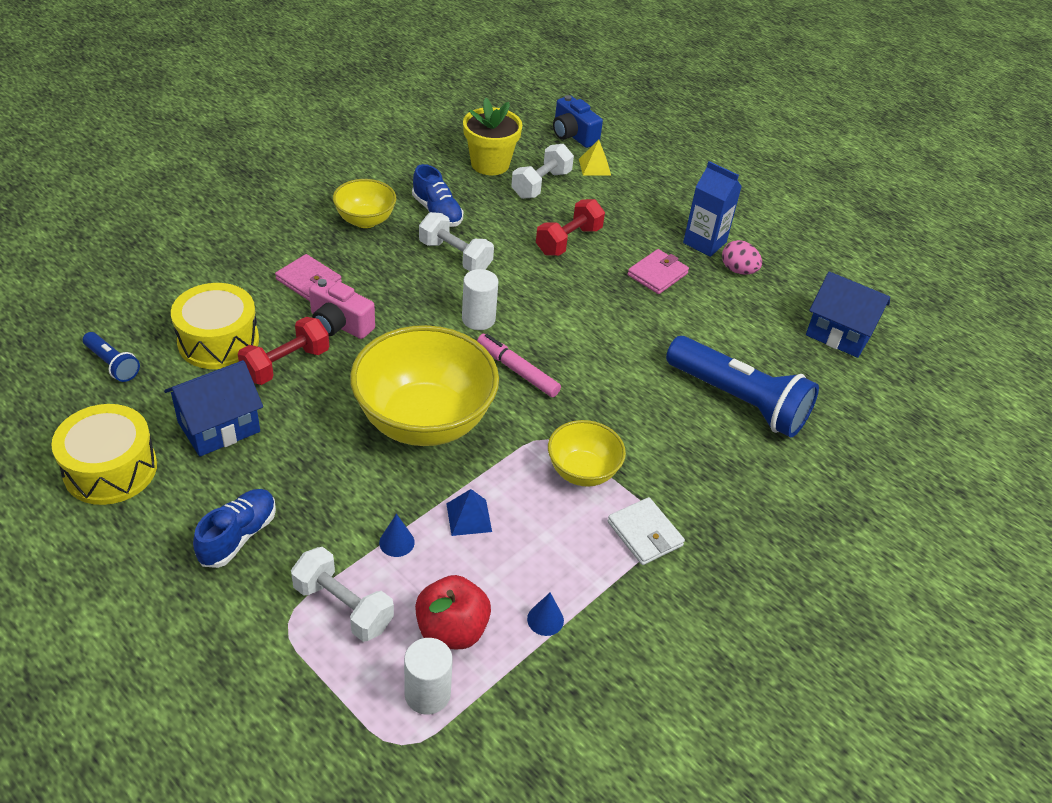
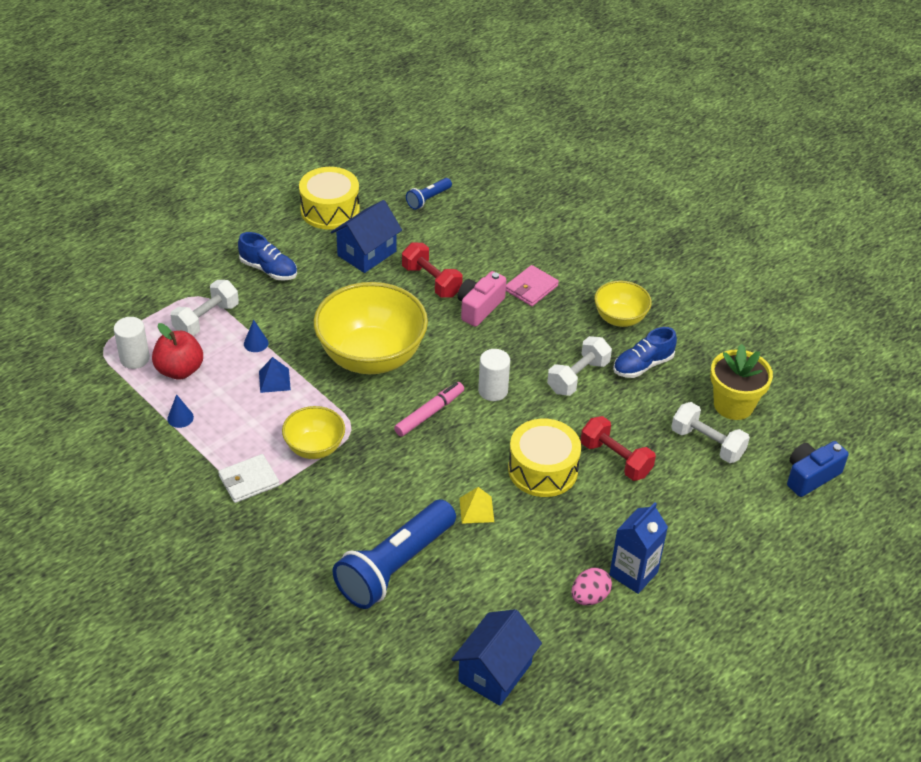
camera: 95 degrees right, 0 degrees up
(218, 341) = (455, 246): yellow drum -> yellow drum (543, 469)
(219, 427) = (367, 253): blue house -> blue house turned 75 degrees clockwise
(594, 167) = (752, 490): yellow pyramid -> yellow pyramid (476, 509)
(657, 274) = (573, 525): pink wallet -> none

